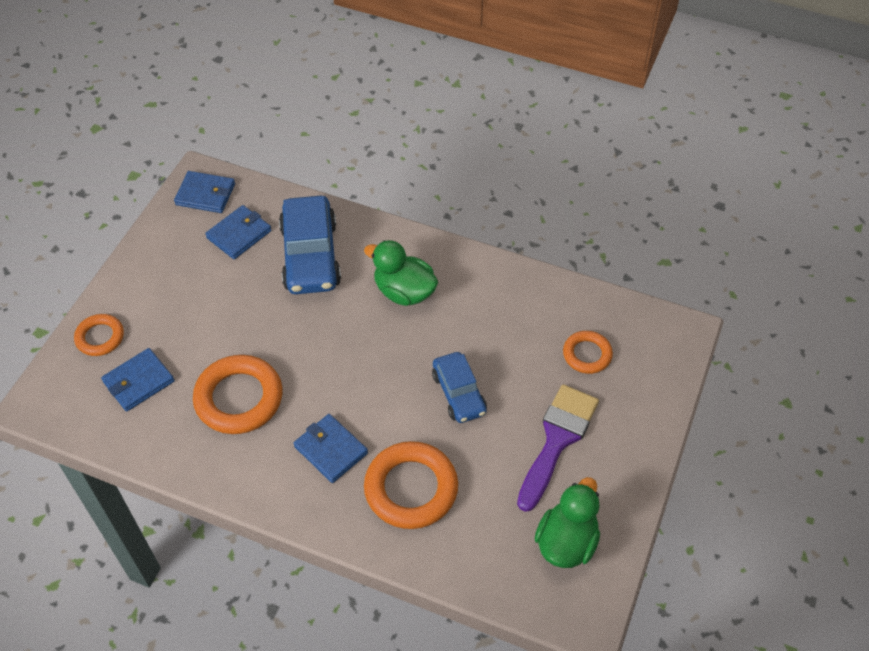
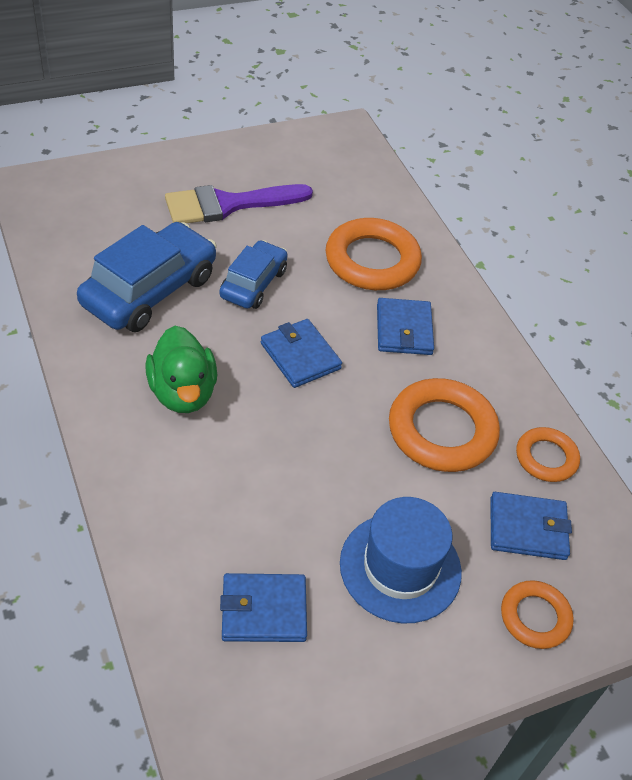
camera: 140 degrees left, 5 degrees down
(192, 304) = (400, 567): none -> blue hat
(205, 194) = (241, 714): blue wallet -> blue wallet (300, 356)
(310, 256) = (220, 509): blue car -> blue car (149, 290)
(566, 542) = (307, 161): green duck -> none
(587, 354) = (120, 227): orange ring -> orange ring (546, 458)

